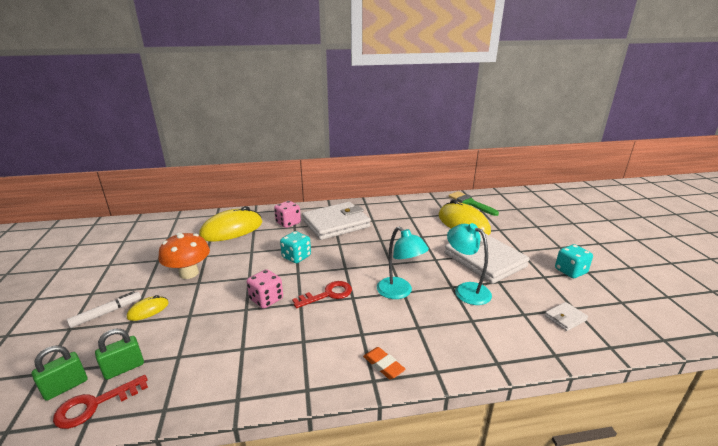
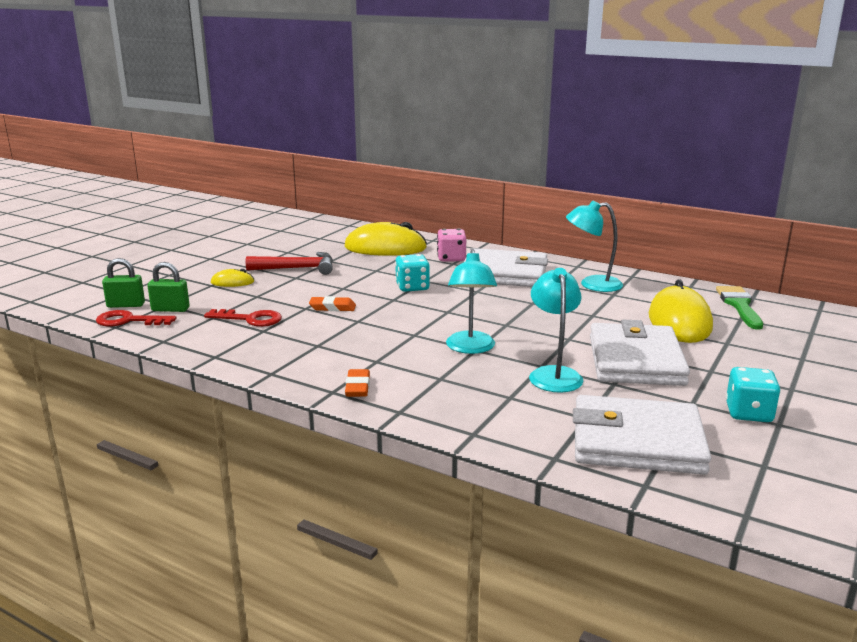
camera: 40 degrees right, 5 degrees down
(106, 313) = (203, 274): white marker -> none
(189, 273) = (297, 268): orange mushroom -> red hammer
(266, 299) = (332, 308): pink dice -> orange eraser
(328, 294) = (393, 324): red key -> red key (250, 319)
(391, 214) = (592, 284): none -> turquoise lamp
(565, 318) = (637, 442): white wallet -> white wallet, size x2.43

